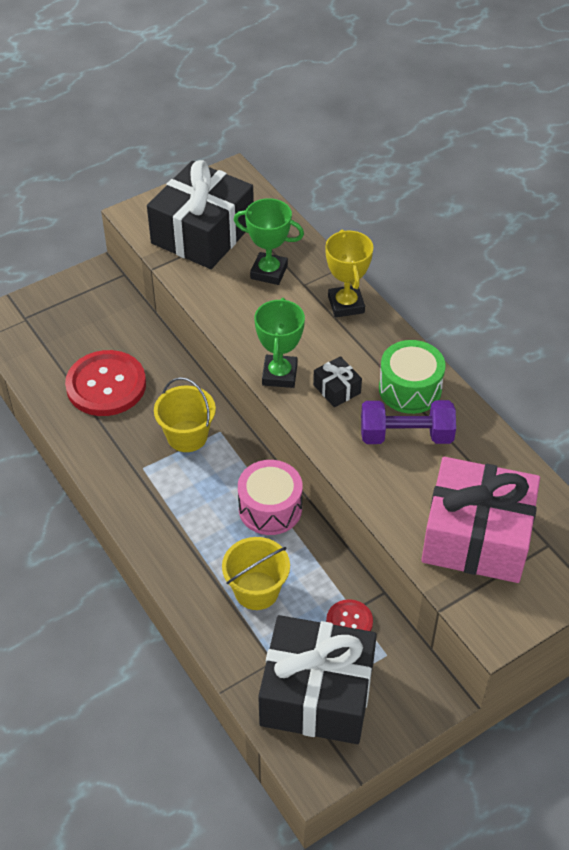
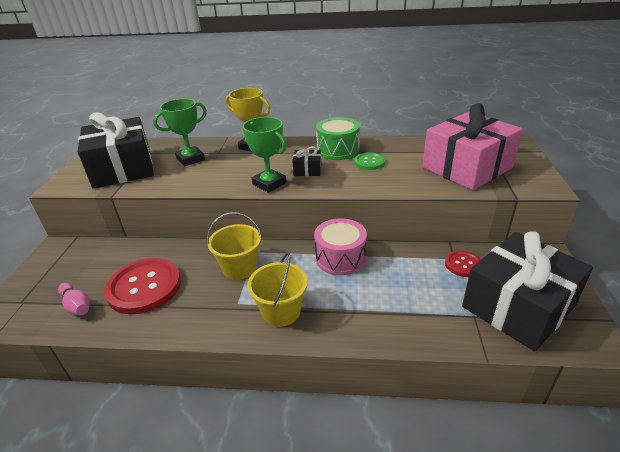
camera: 50 degrees left, 15 degrees down
(50, 359) = (77, 306): none -> pink bowling pin
(256, 590) = (403, 295): yellow bucket -> yellow bucket (281, 311)
(406, 435) = (369, 162): purple dumbbell -> green button

